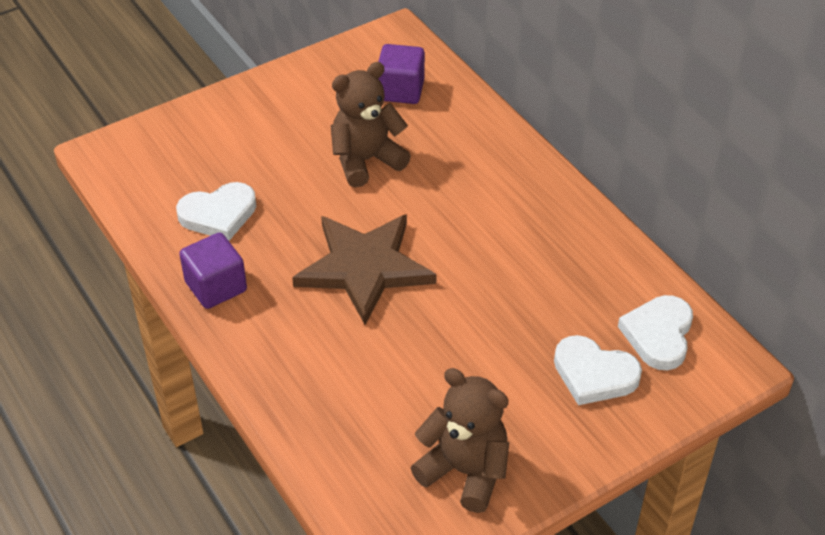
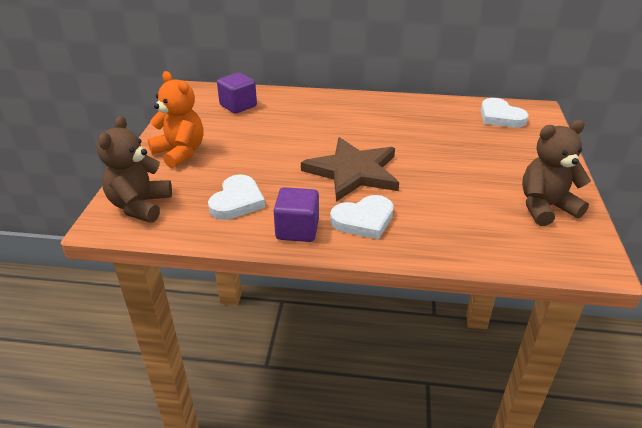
camera: 50 degrees left, 10 degrees down
(257, 116) = (180, 153): none -> orange teddy bear
(366, 160) = (272, 136): brown teddy bear -> brown teddy bear (140, 206)
(594, 374) = (509, 142): white heart -> white heart (363, 220)

